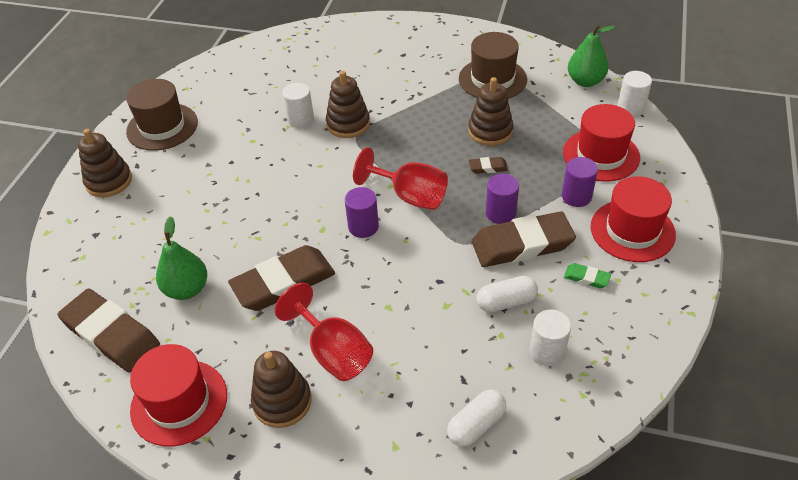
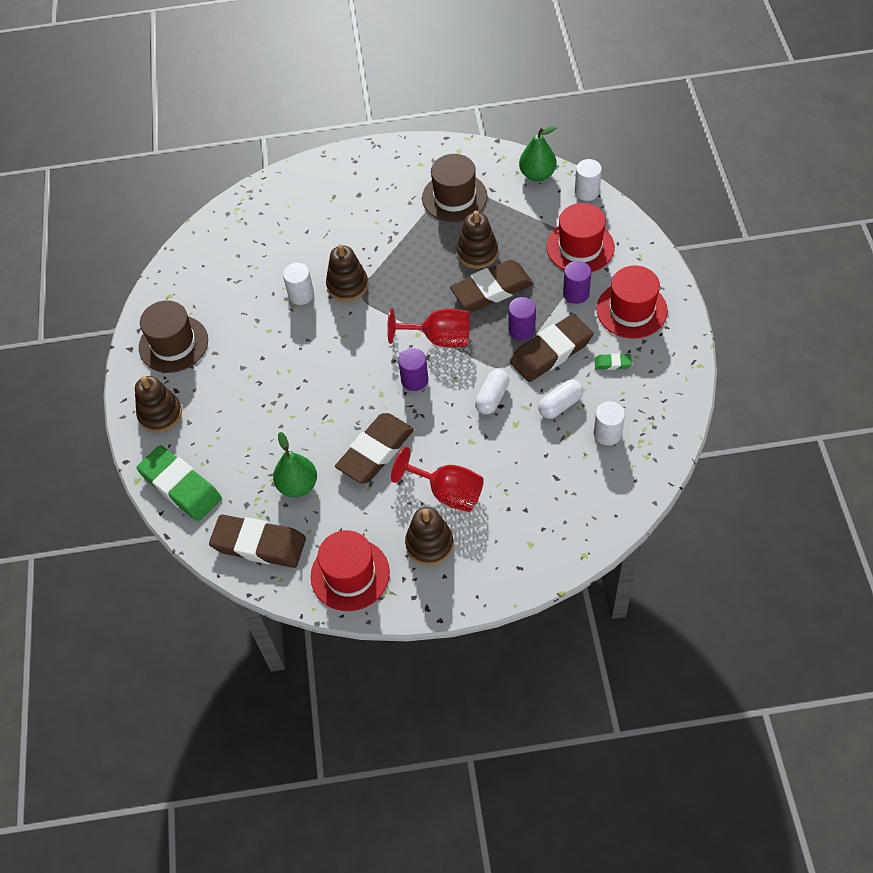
camera: 20 degrees left, 10 degrees up
(80, 251) = (180, 486): none -> green eraser
(476, 425) = (581, 507): white capsule -> white capsule (492, 398)
(488, 167) = (491, 289): brown eraser -> brown eraser, size x2.32

